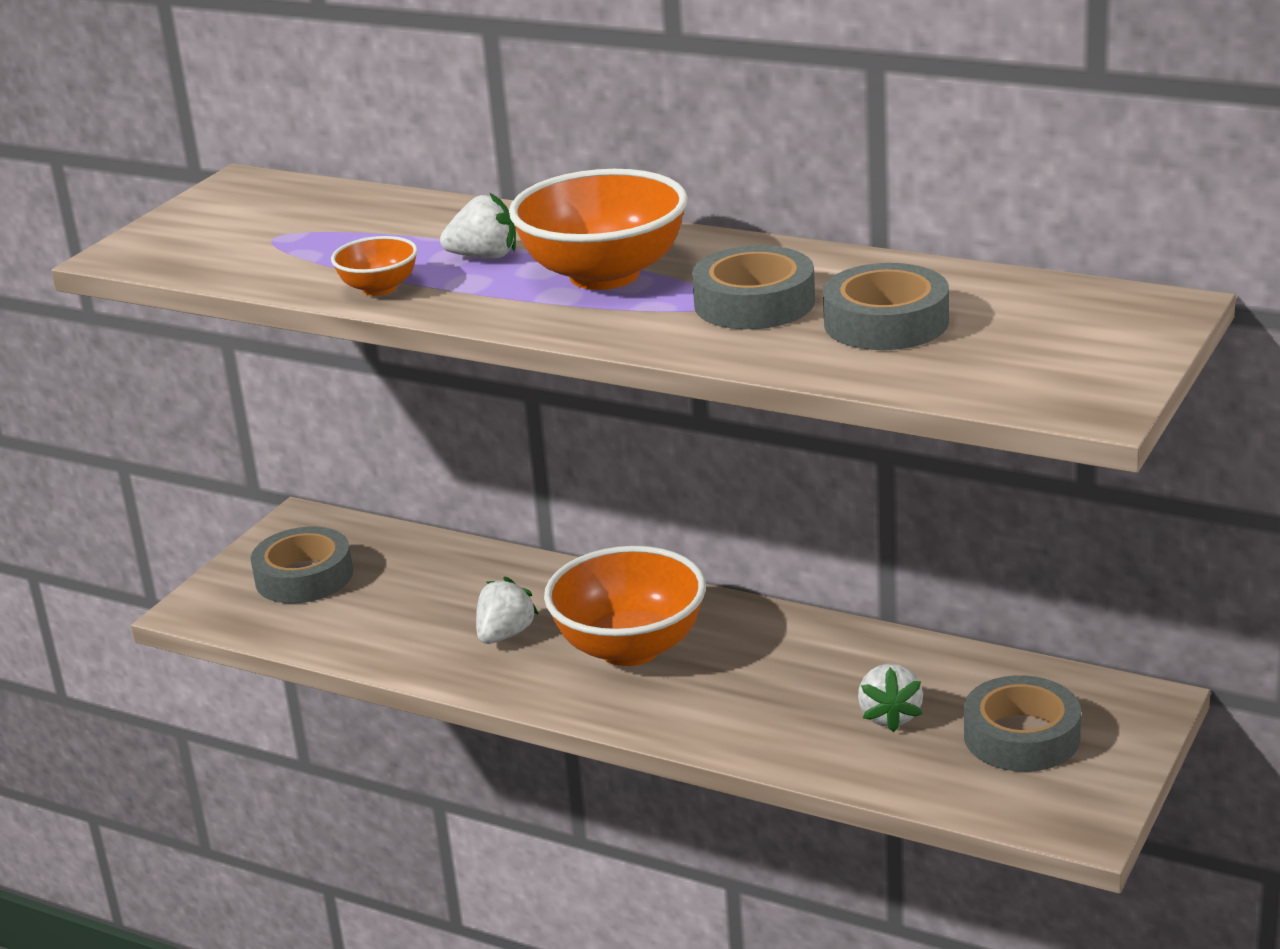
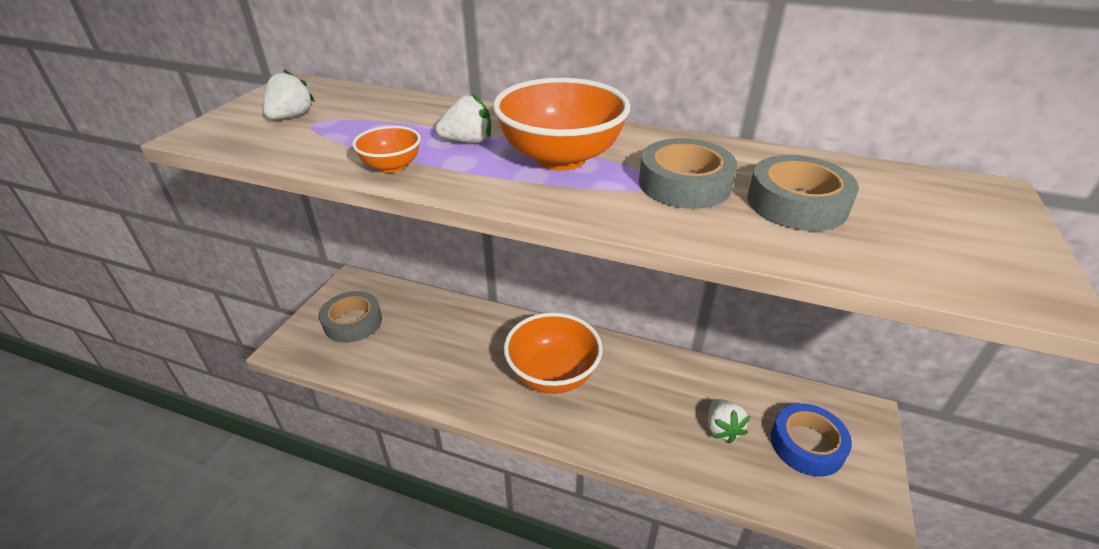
camera: 10 degrees left, 10 degrees up
(505, 634) = (476, 365): white strawberry -> white strawberry (291, 116)
(1021, 736) = (807, 444): grey tape -> blue tape

